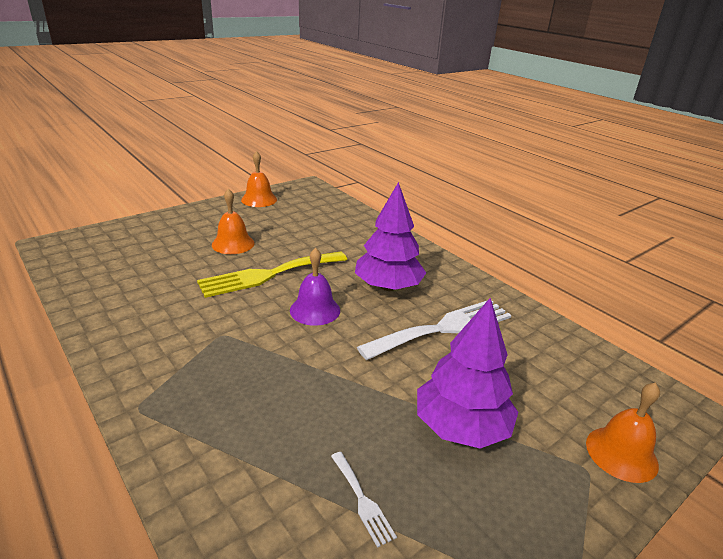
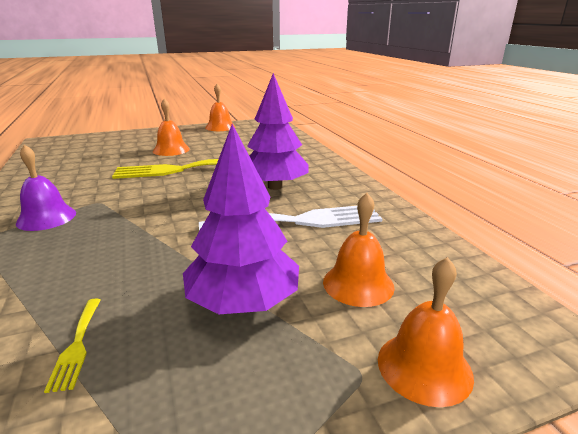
camera: 20 degrees right, 5 degrees down
(315, 310) = (192, 195): purple bell -> purple bell (46, 218)
(362, 500) = (77, 345): white fork -> yellow fork
(534, 389) = (358, 284): none -> orange bell

